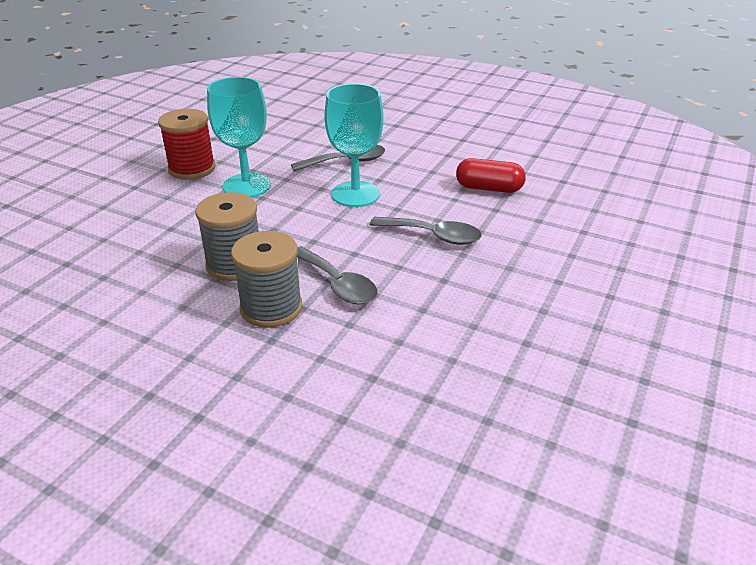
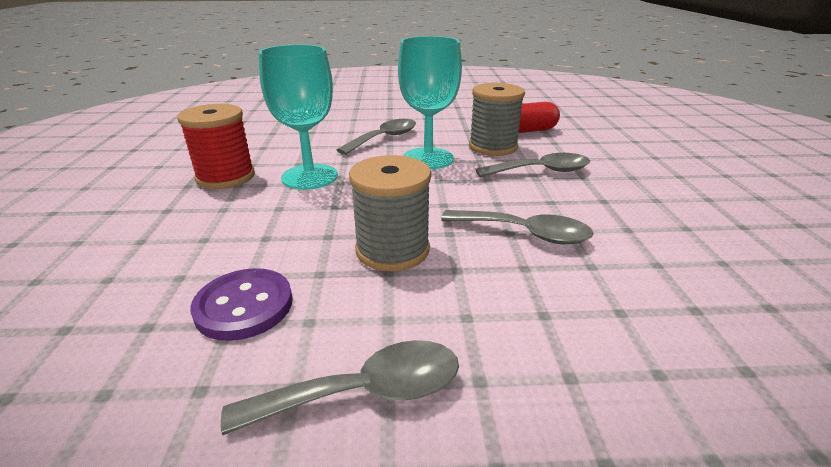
camera: 30 degrees left, 5 degrees down
(118, 269) = (244, 306): none -> purple button
(129, 338) = (365, 392): none -> grey spoon
(271, 308) = (494, 280): grey spool -> grey spool (493, 147)

